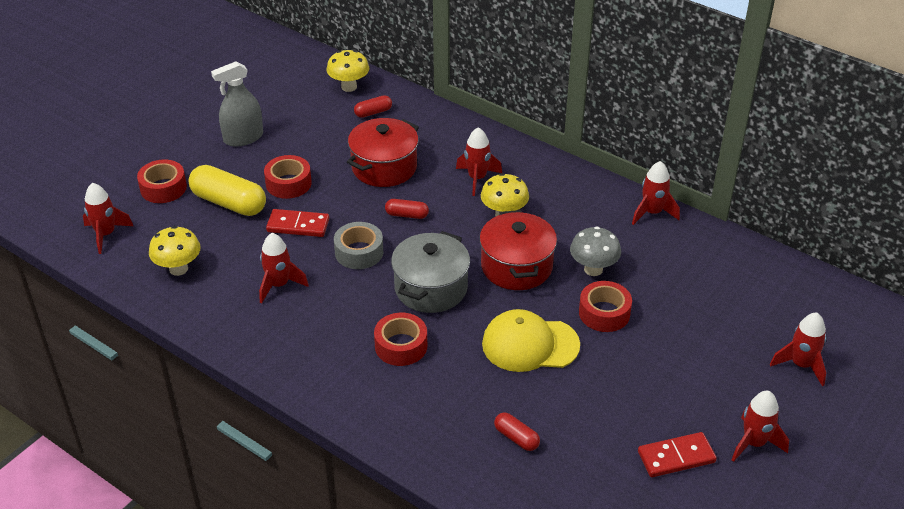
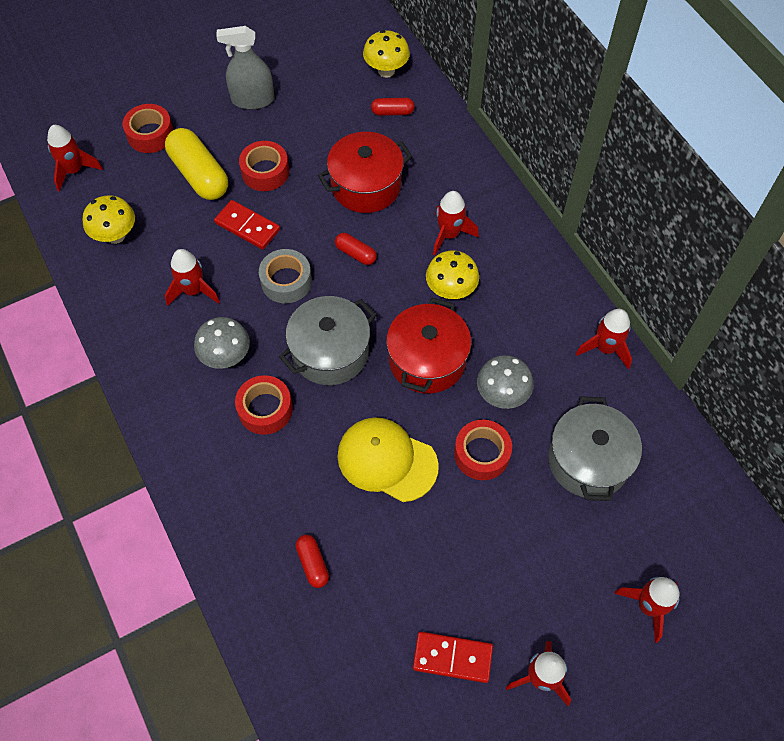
camera: 25 degrees right, 20 degrees up
(341, 321) = (226, 357): none -> grey mushroom
(690, 288) = (588, 461): none -> grey pot

